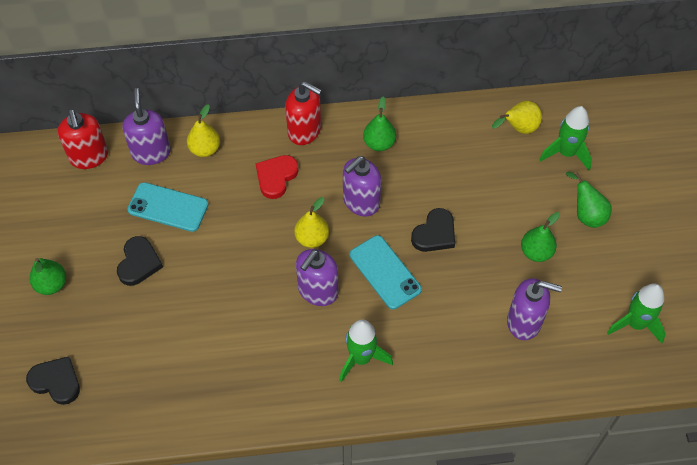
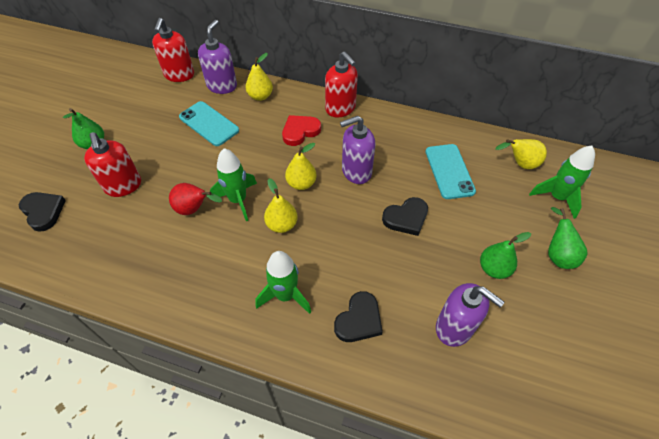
camera: 25 degrees right, 5 degrees down
(123, 318) = (123, 186): none -> red soap dispenser
(139, 263) = (162, 152): black heart -> black heart (359, 320)
(218, 312) = (194, 209): none -> red pear
(317, 291) = (282, 225): purple soap dispenser -> yellow pear
(379, 143) = (394, 135): green pear -> none
(385, 272) = (346, 232): turquoise phone -> turquoise phone (449, 171)
(635, 324) = (572, 379): green rocket -> green rocket (238, 200)

